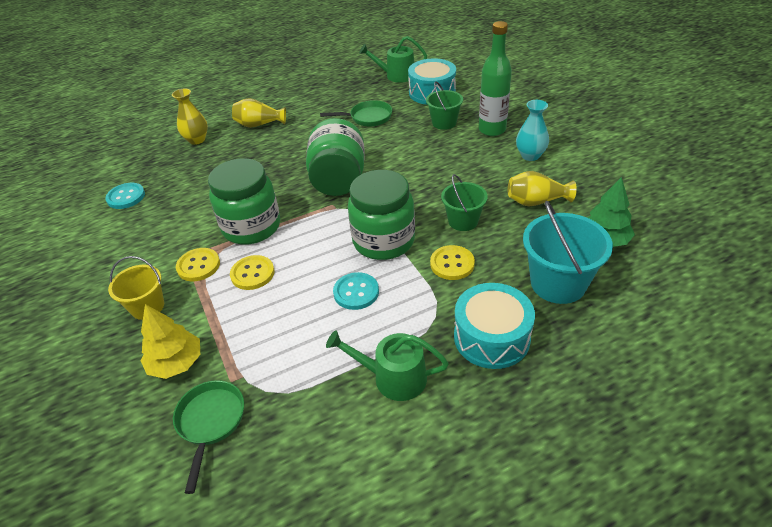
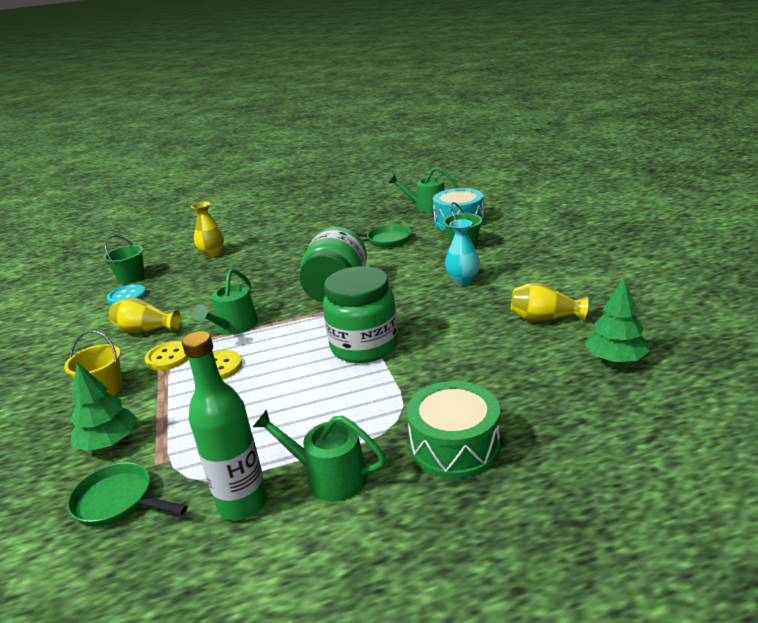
camera: 10 degrees right, 15 degrees down
(176, 363) = (109, 442): yellow tree -> green tree
(210, 422) = (118, 501): green pan -> green pan turned 75 degrees counterclockwise
(251, 227) = (234, 327): green jar -> green watering can
(259, 124) = (276, 243): yellow vase -> yellow vase (146, 331)
(356, 292) = (318, 391): turquoise button -> none
(452, 264) = (431, 371): yellow button -> none
(463, 221) = (456, 333): green bucket -> green bucket (131, 278)
(491, 337) = (454, 446): turquoise drum -> green drum
(492, 130) = (513, 254): green bottle -> green bottle (243, 503)
(530, 156) = (549, 277): turquoise vase -> turquoise vase (463, 281)
(558, 283) = (548, 398): turquoise bucket -> none

